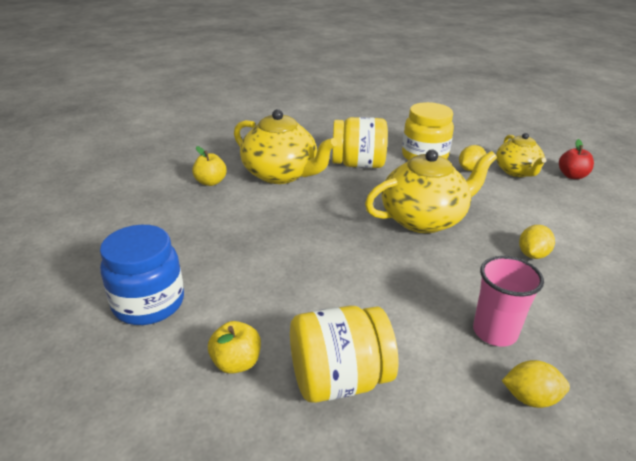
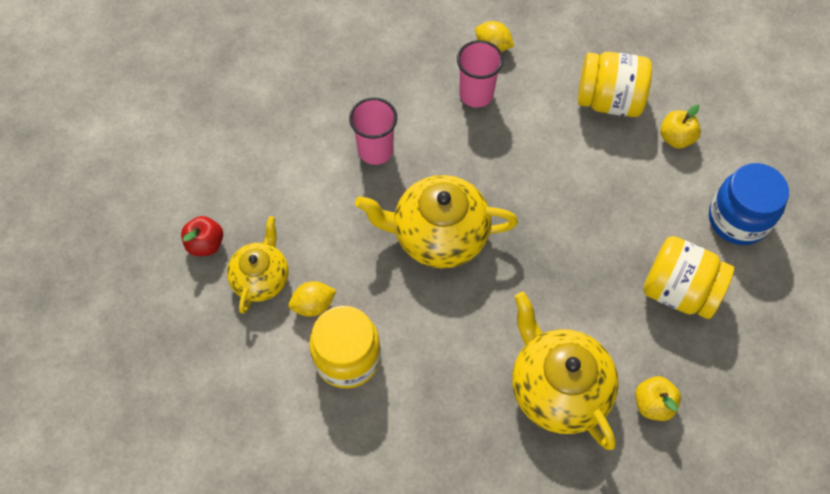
camera: 155 degrees left, 30 degrees up
(358, 164) = (447, 373): yellow jar -> yellow jar (678, 290)
(532, 254) = (375, 150): yellow lemon -> pink cup

